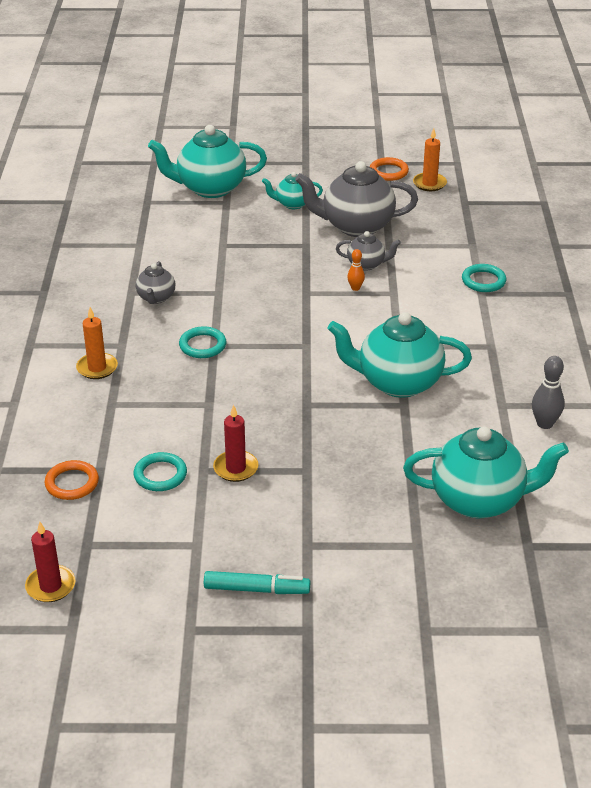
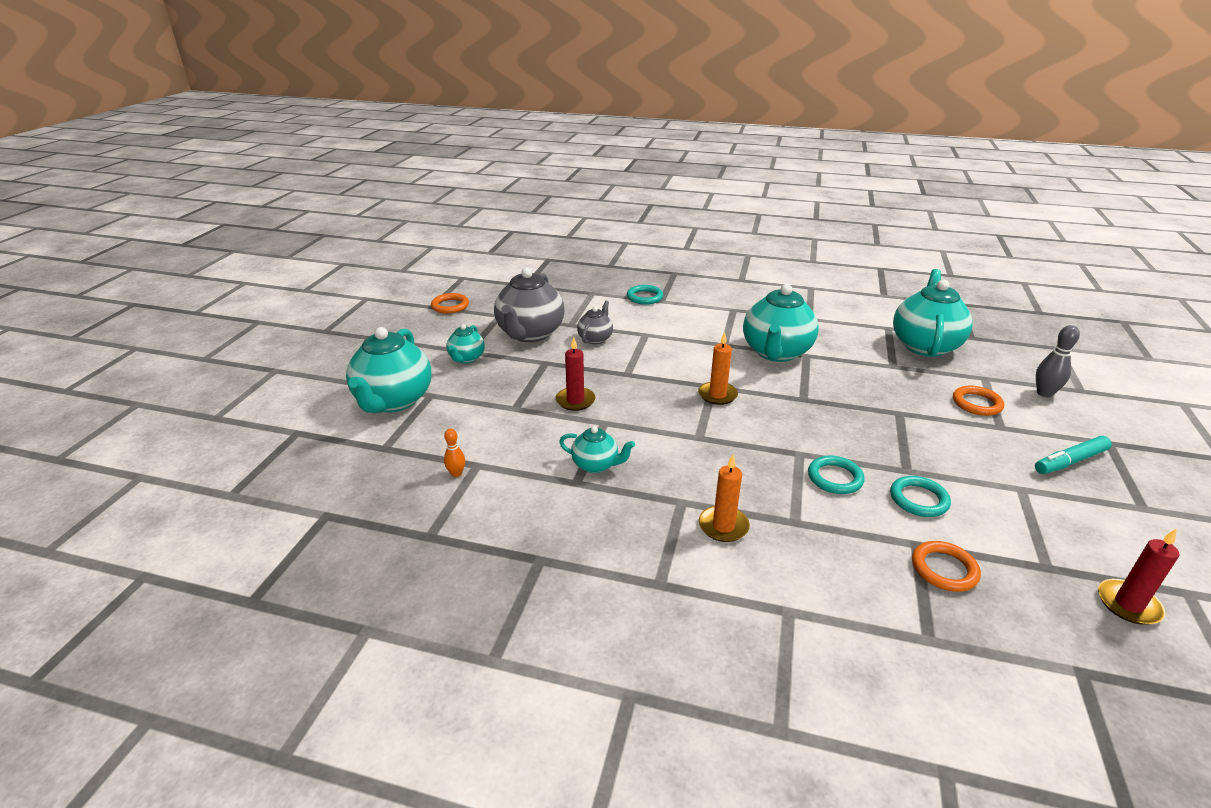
camera: 75 degrees left, 5 degrees down
(156, 298) = (596, 465): grey teapot -> turquoise teapot
(202, 345) = (697, 444): turquoise ring -> turquoise ring (835, 478)
(236, 468) = (901, 450): red candle -> red candle (575, 401)
(256, 589) = (1070, 461): turquoise marker -> turquoise marker turned 135 degrees counterclockwise
(351, 531) = (976, 403): none -> orange ring
(355, 288) = (630, 349): orange bowling pin -> orange bowling pin (456, 474)
(429, 183) = (485, 293): orange candle -> orange candle (717, 395)
(544, 424) = (832, 308): grey bowling pin -> grey bowling pin (1044, 393)

